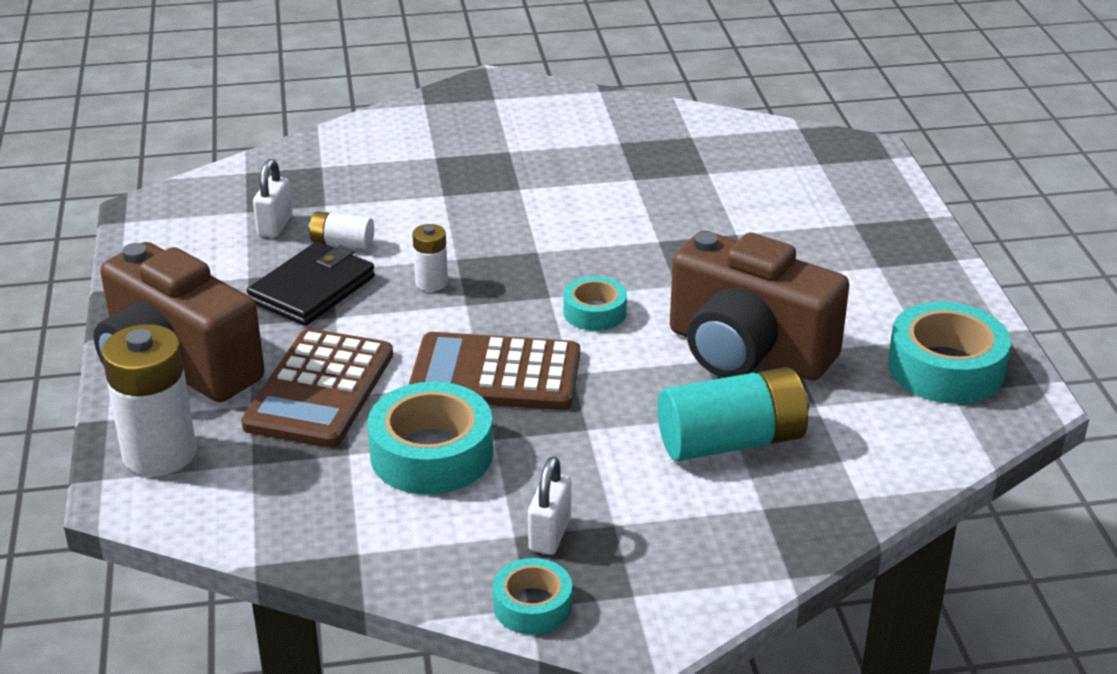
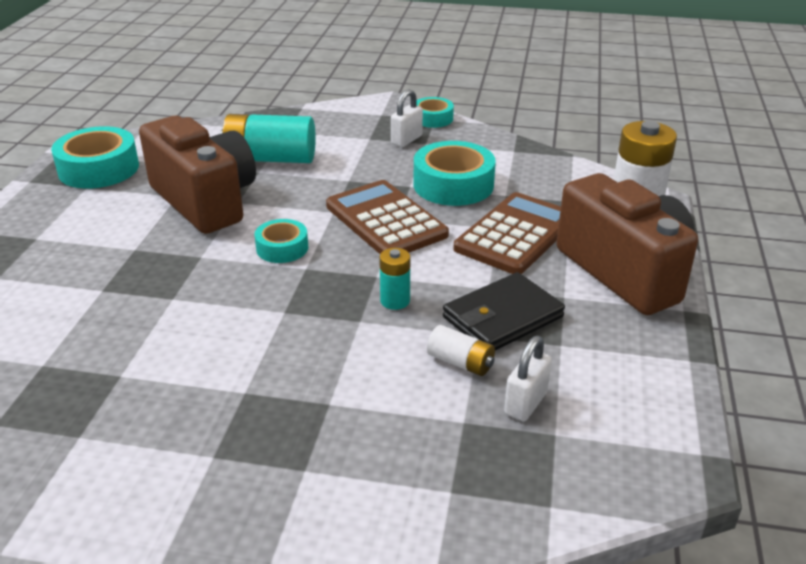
camera: 160 degrees left, 0 degrees up
(431, 282) = (395, 301): white battery -> turquoise battery
(495, 374) = (386, 220): brown calculator -> brown calculator turned 150 degrees counterclockwise

